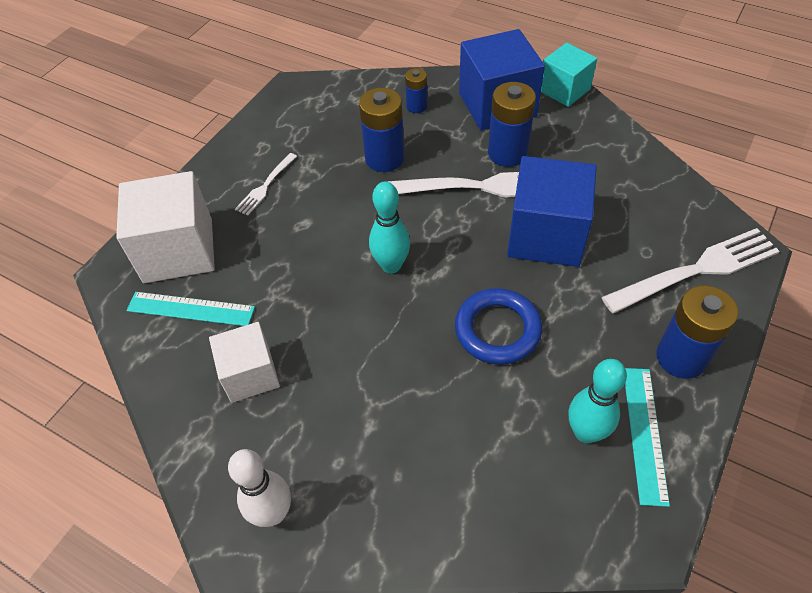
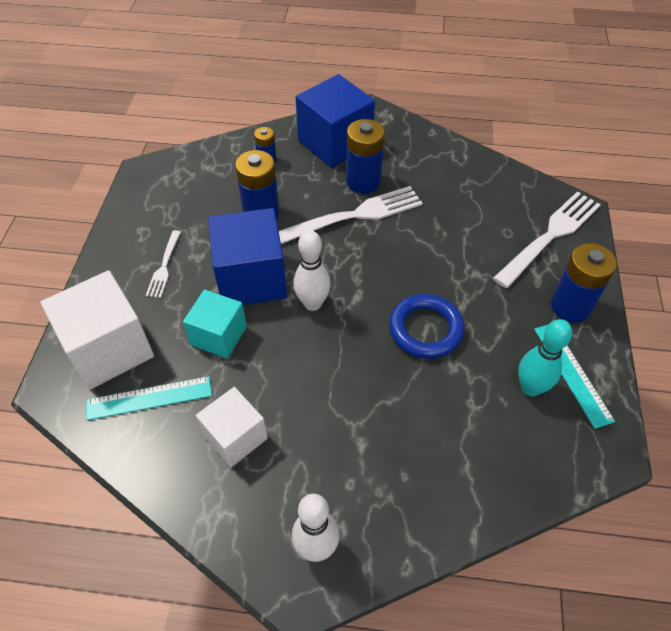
camera: 25 degrees left, 0 degrees up
(391, 265) = (312, 303): turquoise bowling pin -> white bowling pin
(546, 235) = (426, 241): blue cube -> blue cube (251, 278)
(564, 90) = (383, 117): turquoise cube -> turquoise cube (219, 335)

